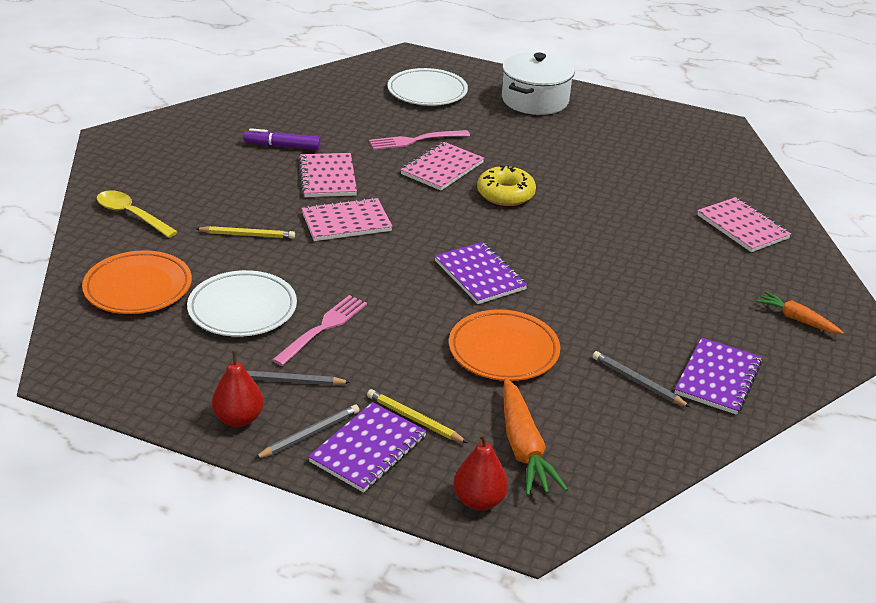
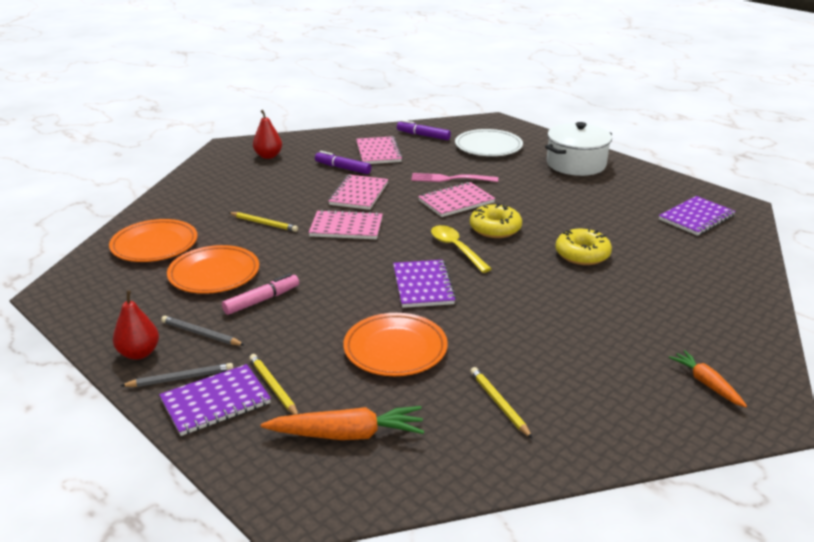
camera: 25 degrees right, 5 degrees down
(131, 215) = (194, 197): yellow spoon -> yellow spoon (456, 248)
(242, 309) = (214, 274): white plate -> orange plate
(323, 328) = (261, 300): pink fork -> pink marker
(343, 87) = (423, 135): none -> purple marker
(479, 500) = (270, 470): red pear -> red pear (268, 156)
(523, 447) = (347, 434): orange carrot -> orange carrot turned 105 degrees counterclockwise
(610, 208) = (582, 254): none -> yellow donut
(637, 382) = (499, 403): grey pencil -> yellow pencil
(717, 378) = (582, 419): purple notebook -> purple notebook (696, 218)
(742, 227) = (704, 292): pink notebook -> pink notebook (378, 152)

